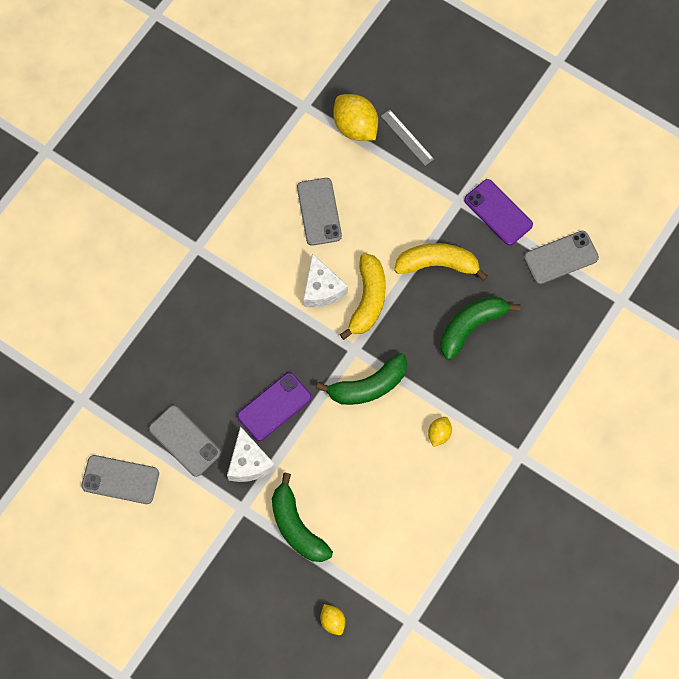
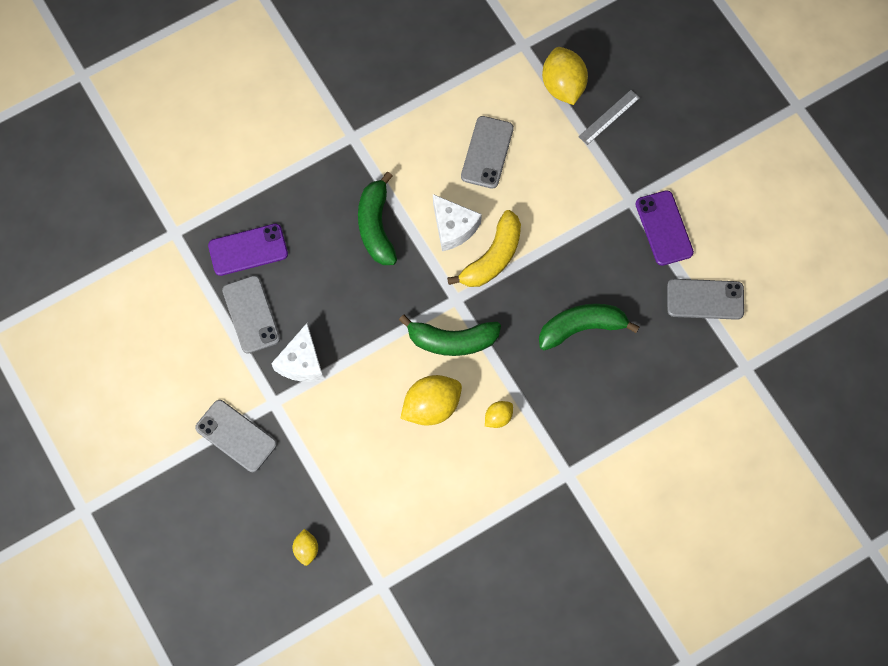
camera: 25 degrees right, 0 degrees up
(120, 479) = (173, 324): grey phone -> grey phone (236, 436)
(274, 406) = (352, 320): purple phone -> purple phone (248, 250)
(296, 527) = (316, 444): green banana -> green banana (376, 226)
(322, 289) = (453, 227): white cheese -> white cheese turned 45 degrees counterclockwise
(378, 450) = (431, 406): none -> yellow lemon
(407, 137) = (609, 117): grey ruler -> grey ruler turned 60 degrees clockwise
(437, 264) = (578, 252): yellow banana -> none

